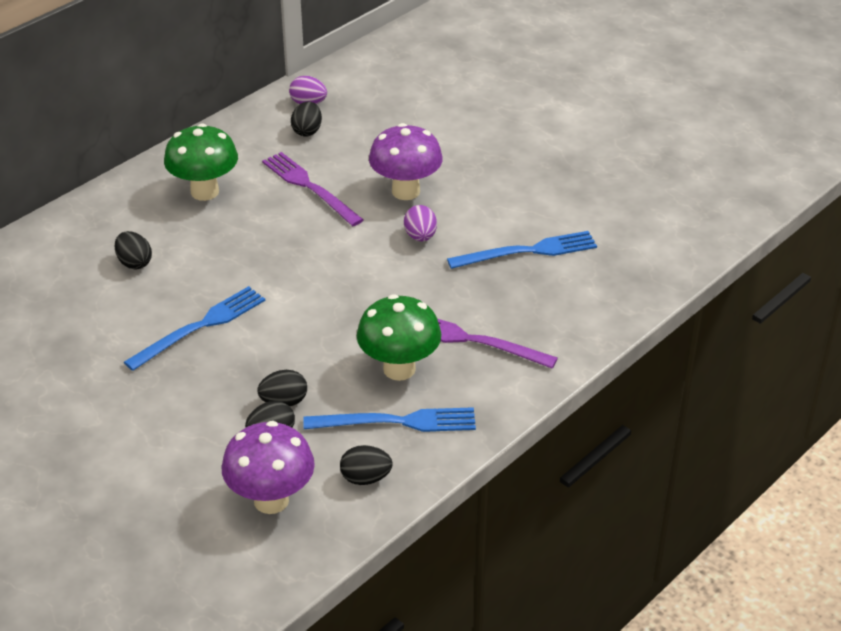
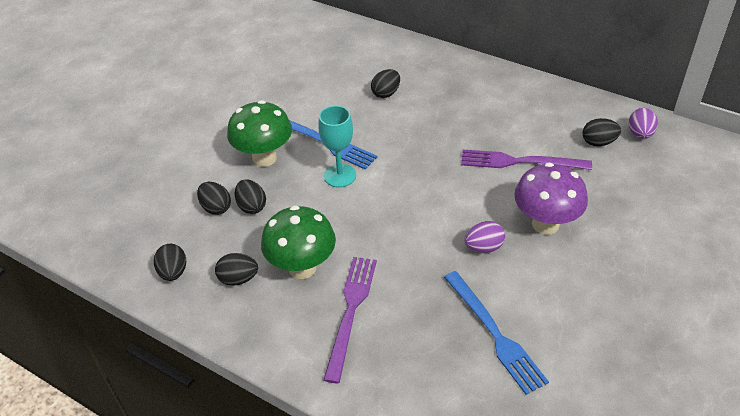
camera: 80 degrees right, 5 degrees up
(205, 192) = (484, 106): green mushroom -> green mushroom (264, 158)
(266, 322) = (340, 176): none -> turquoise goblet
(271, 500) = (148, 223): purple mushroom -> none
(310, 187) = (520, 162): purple fork -> purple fork turned 120 degrees counterclockwise
(397, 422) = (238, 279): blue fork -> black egg

